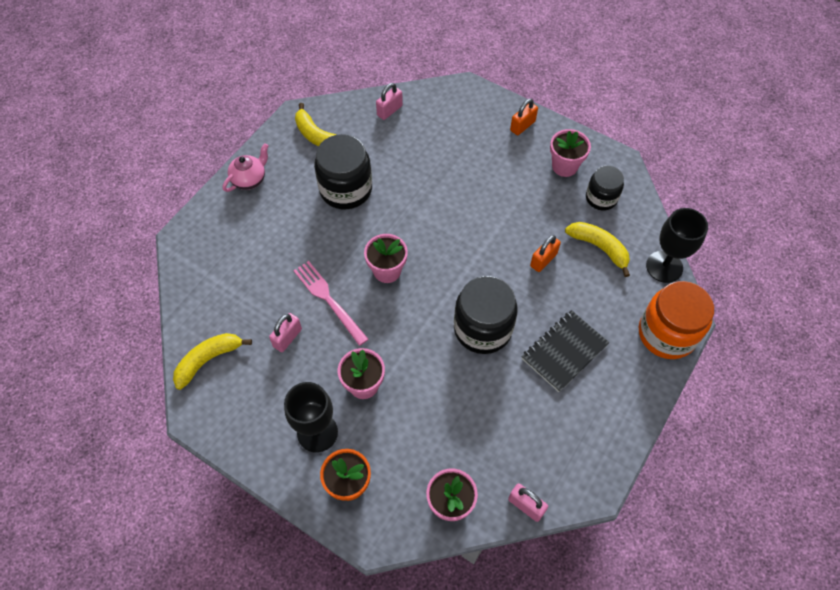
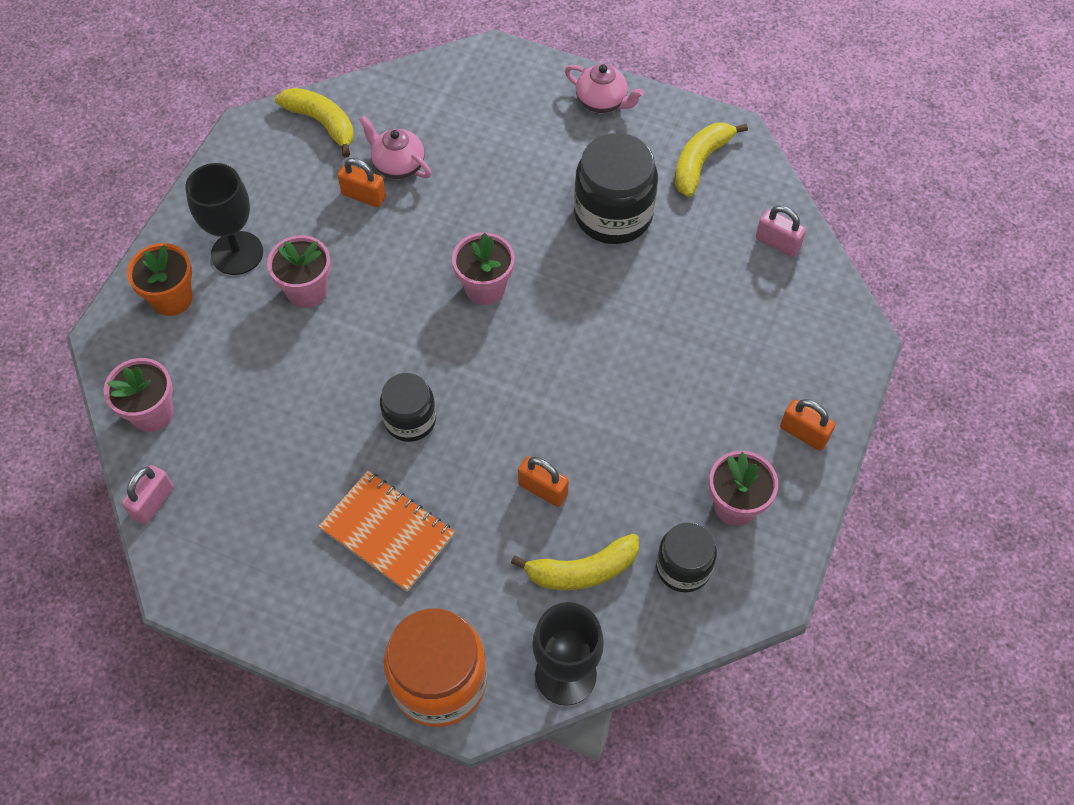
camera: 80 degrees right, 0 degrees up
(266, 312) = (398, 165): none -> pink teapot
(287, 338) = (363, 196): pink padlock -> orange padlock
(328, 300) = (427, 229): pink fork -> none
(482, 329) = (410, 420): black jar -> black jar, size x0.61
(564, 352) = (387, 532): black notebook -> orange notebook
(599, 248) = (582, 570): yellow banana -> yellow banana turned 45 degrees clockwise

